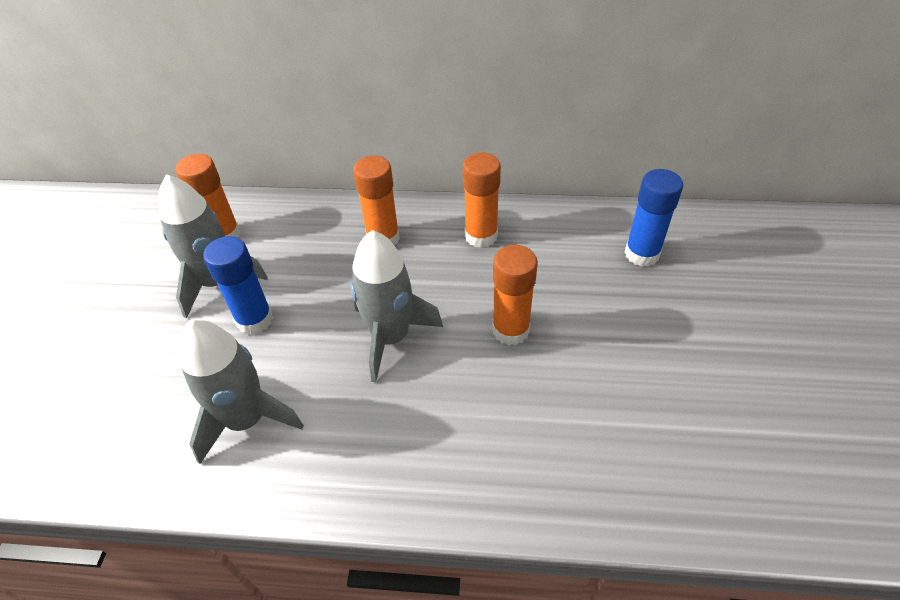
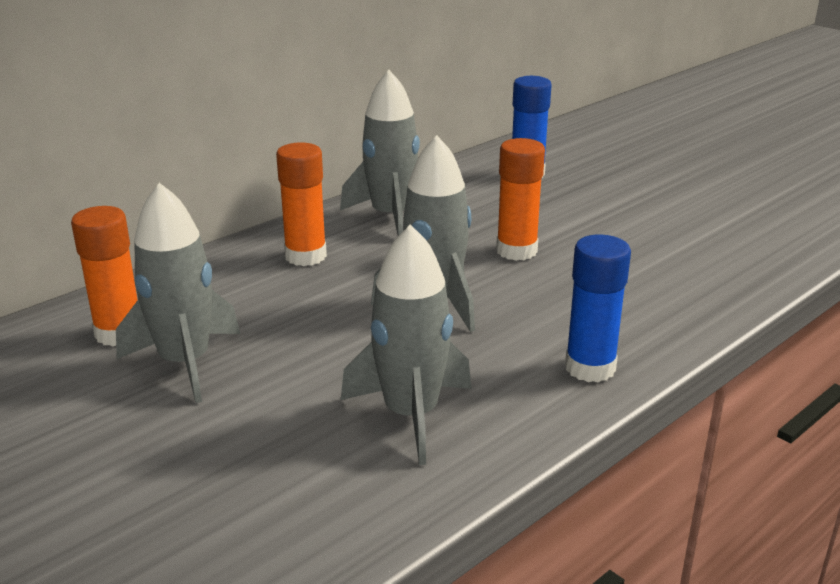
camera: 50 degrees left, 20 degrees down
(254, 320) = (284, 361): blue glue stick -> blue glue stick (590, 368)
(481, 236) = (391, 216): orange glue stick -> grey rocket

